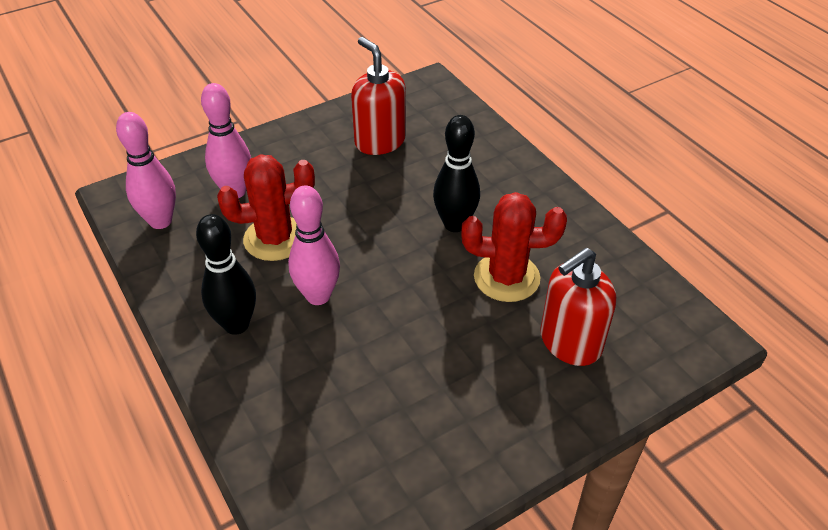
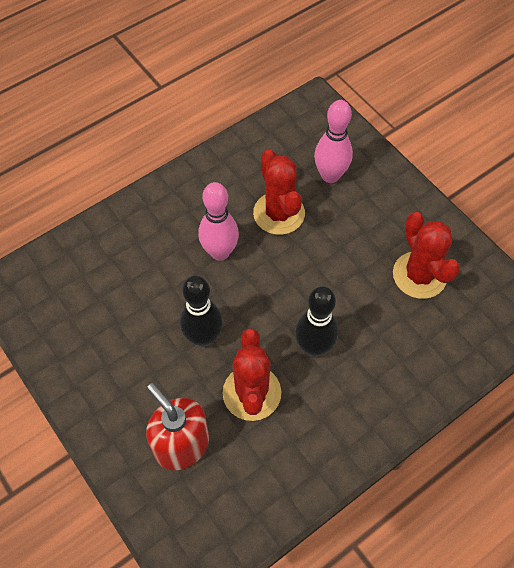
camera: 85 degrees right, 15 degrees up
(160, 221) = (289, 135): pink bowling pin -> none
(236, 324) = (188, 204): black bowling pin -> black bowling pin (203, 337)
(380, 141) = (419, 275): red soap dispenser -> red cactus

